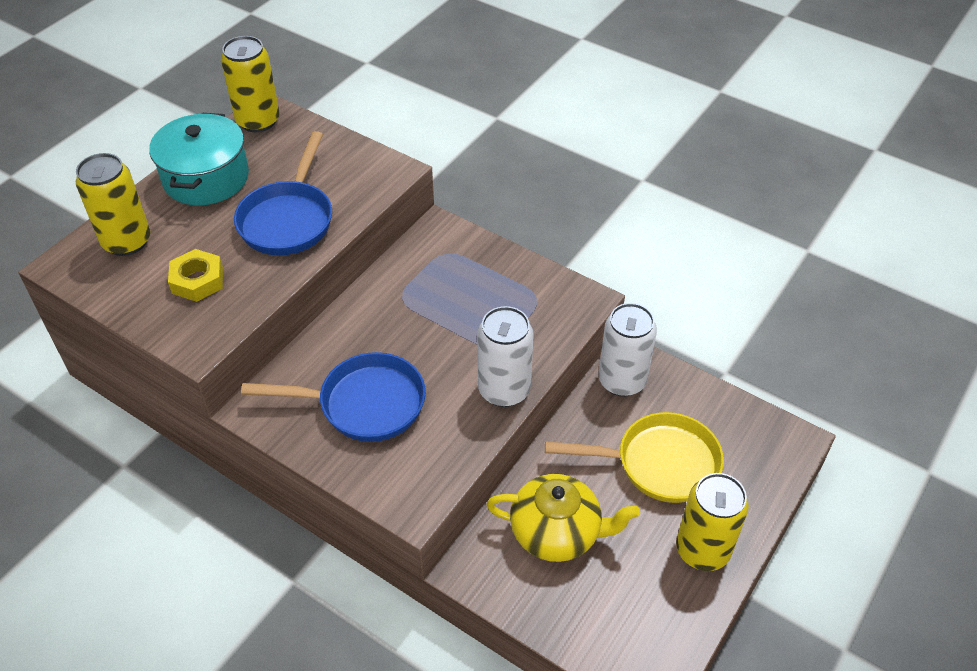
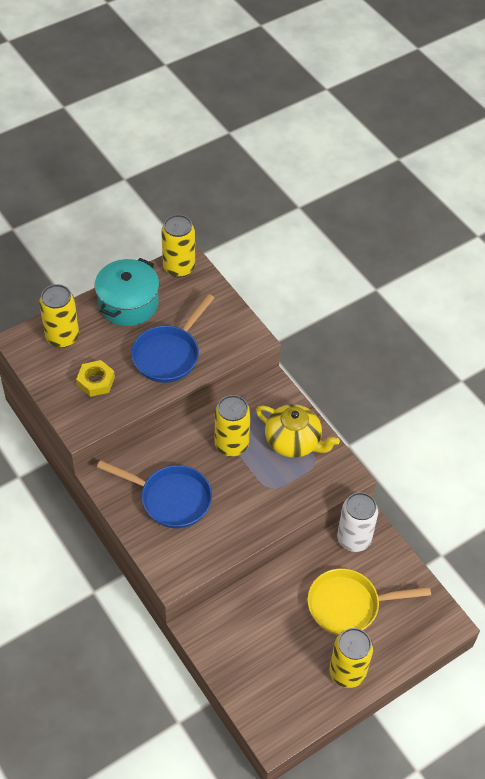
camera: 20 degrees right, 5 degrees up
(416, 311) = (231, 444): none -> yellow can
(504, 390) = (262, 521): white can -> none
(557, 532) = (261, 625): yellow teapot -> yellow teapot (293, 442)
(659, 463) = (349, 605): yellow pan -> yellow pan turned 150 degrees clockwise

